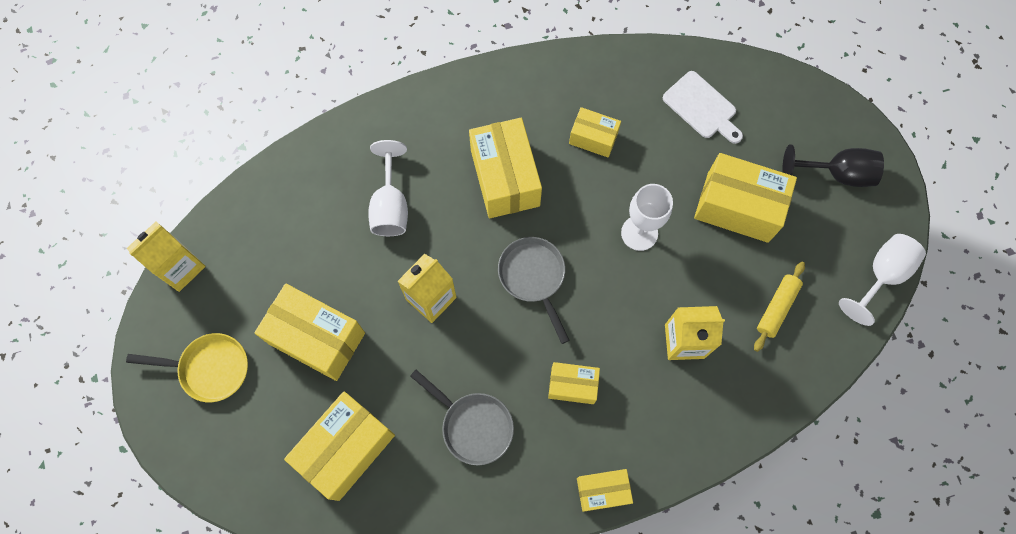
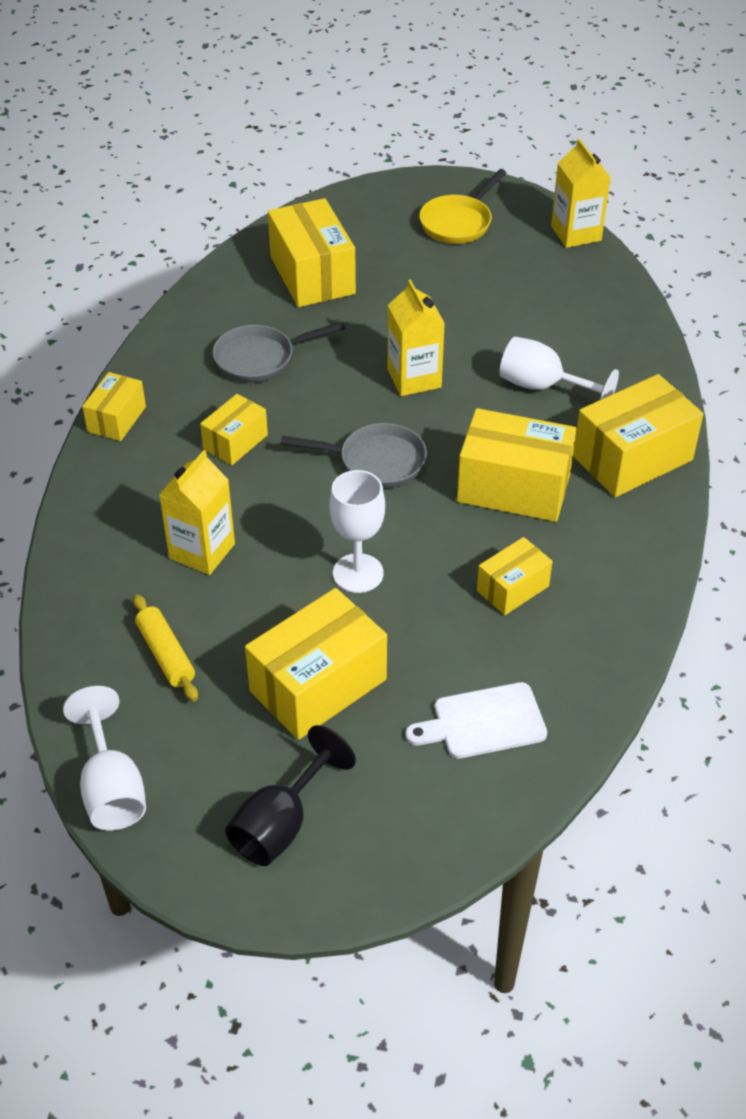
camera: 120 degrees right, 25 degrees down
(317, 338) = (435, 291): yellow box -> yellow box (632, 458)

